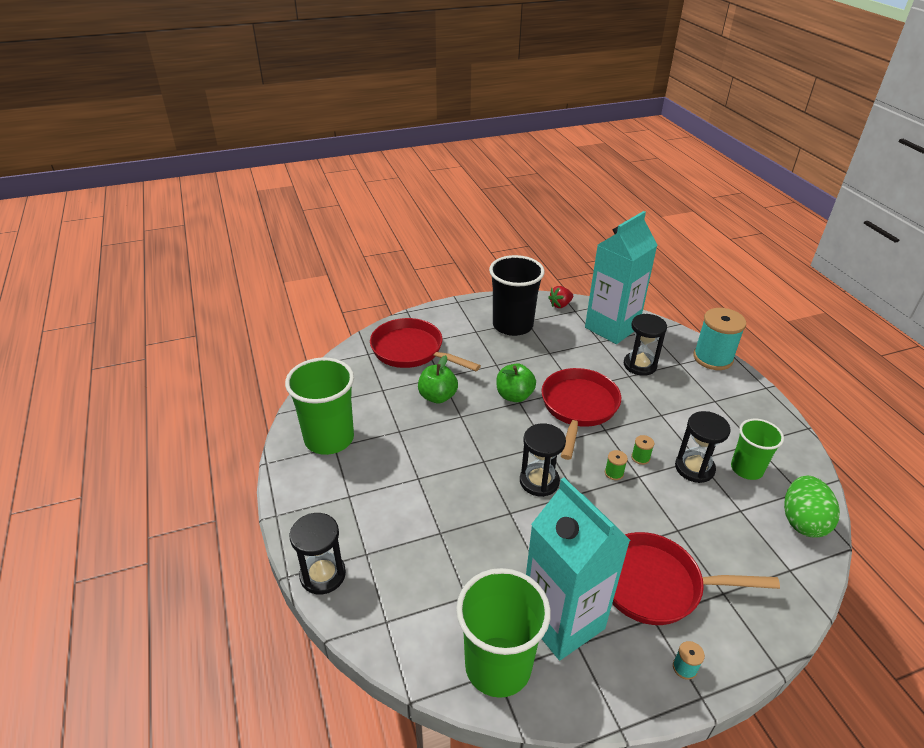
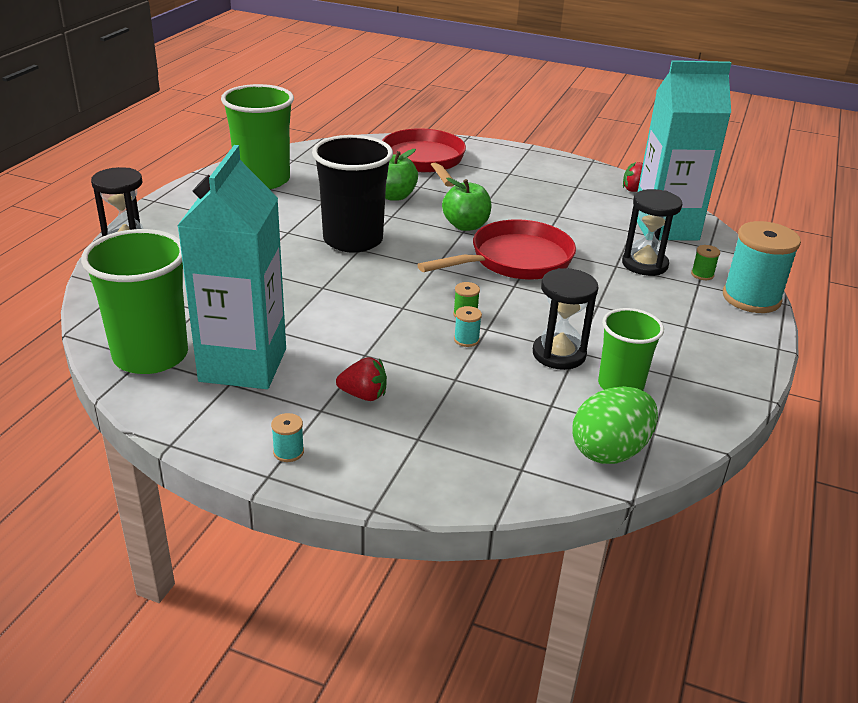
camera: 40 degrees right, 5 degrees down
(512, 325) = (555, 184): black cup -> black cup (353, 240)
(539, 481) = (384, 283): black hourglass -> none
(640, 458) = (513, 319): green spool -> green spool (702, 274)
(641, 493) = (466, 339): none -> turquoise spool
(656, 585) = (363, 395): red pan -> red strawberry

